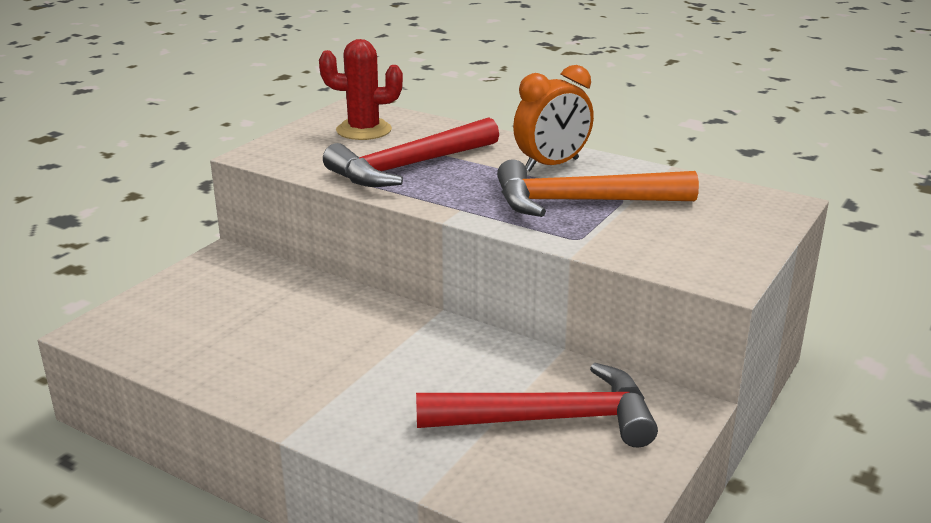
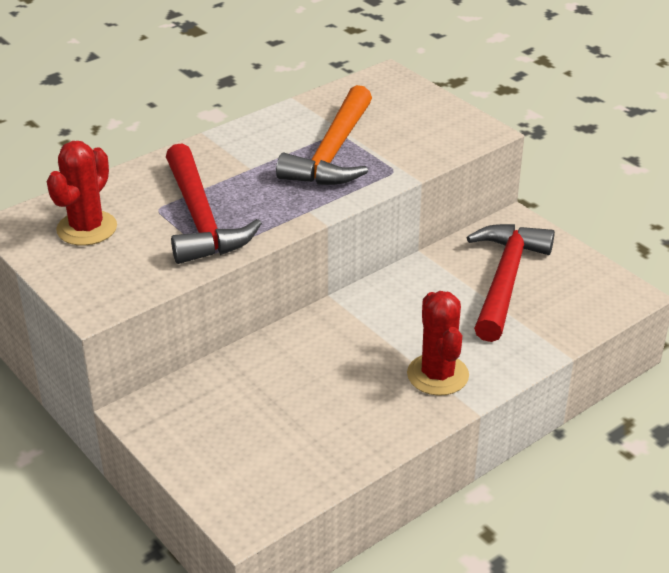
camera: 70 degrees left, 10 degrees up
(338, 400) = (437, 375): none -> red cactus
(552, 165) = (252, 148): orange clock -> none

